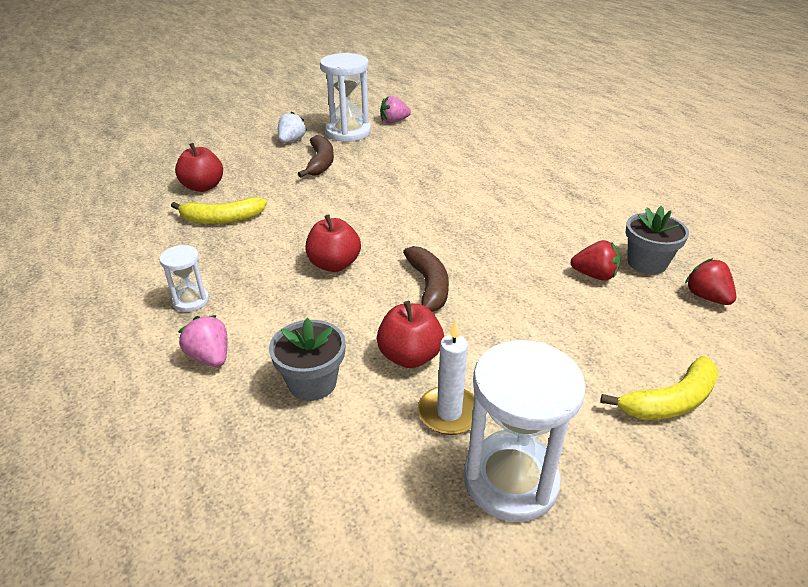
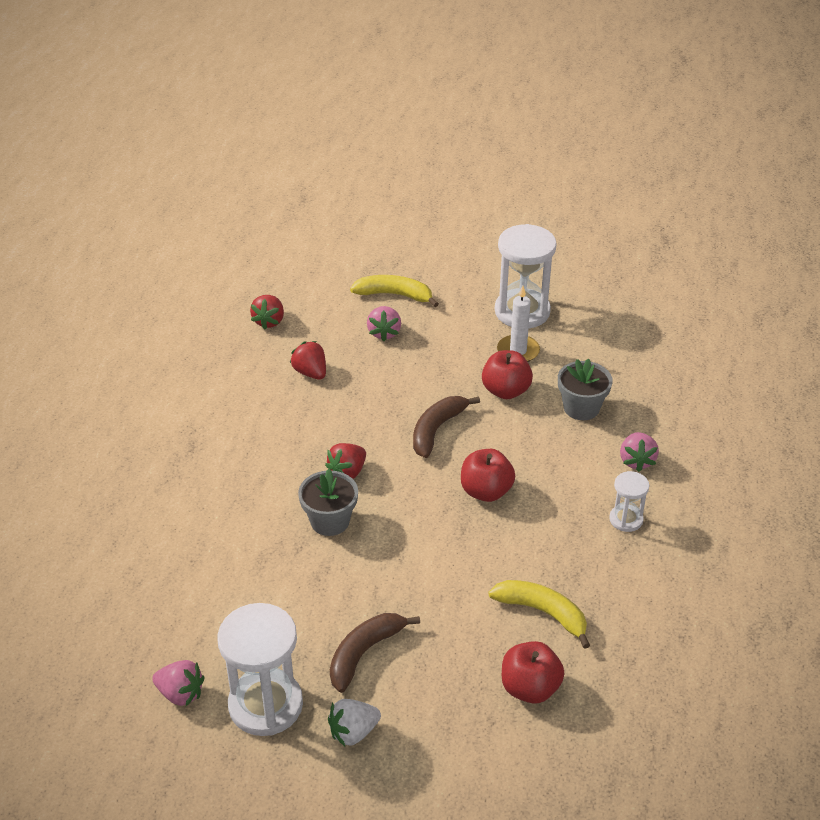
camera: 140 degrees left, 5 degrees up
(453, 228) = (347, 472): none -> red strawberry
(603, 347) = (384, 333): none -> pink strawberry
(646, 263) = (259, 360): grey flower pot -> grey flower pot (330, 521)

